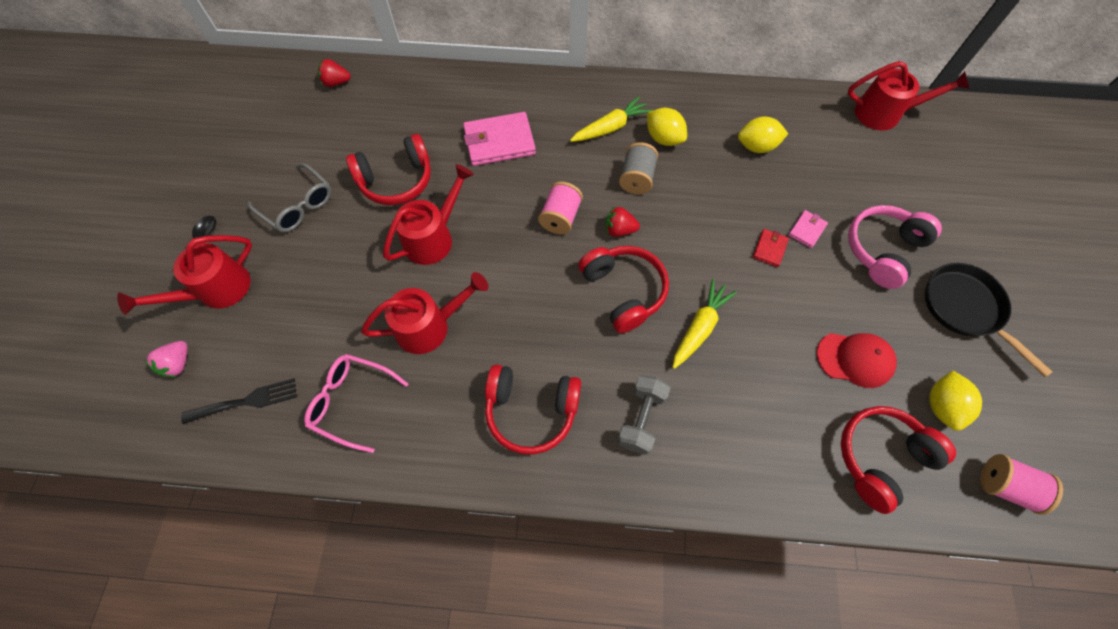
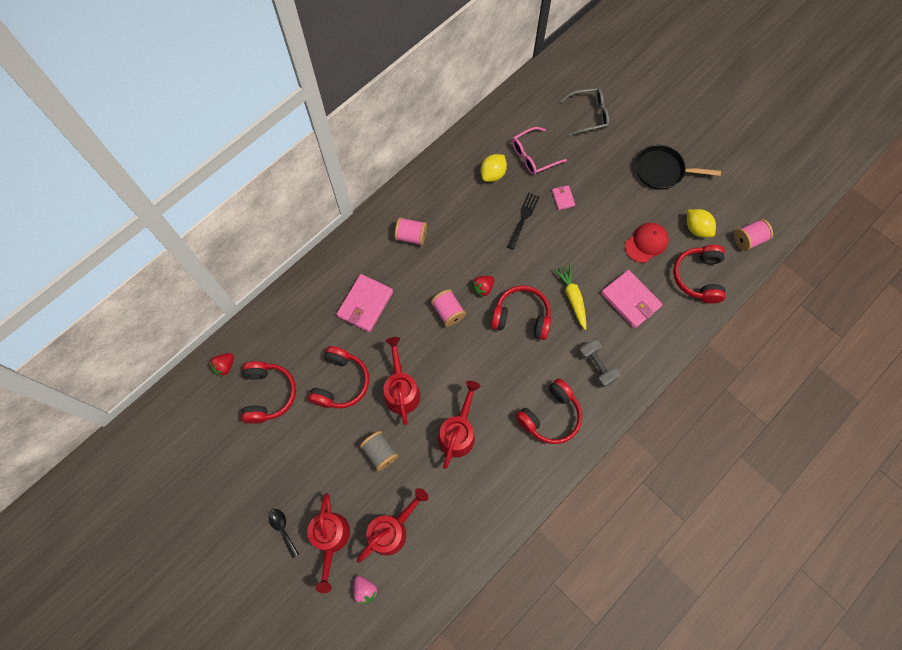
camera: 50 degrees left, 5 degrees up
(246, 401) = (423, 563): black fork -> black fork (523, 218)
(298, 205) = (308, 453): grey glasses -> grey glasses (589, 115)
(335, 133) = (268, 394): none -> red headphones
(351, 402) = (470, 505): pink glasses -> pink glasses (533, 156)
(610, 127) = (411, 236): yellow carrot -> pink spool
(636, 178) = (458, 252): grey spool -> grey spool (380, 452)
(663, 138) = (444, 215): yellow lemon -> none
(764, 395) = (630, 300): none -> pink wallet
(769, 249) = (558, 225): red wallet -> none
(882, 250) = (603, 175): pink headphones -> none
(885, 113) = (529, 94): red watering can -> red watering can (392, 529)

